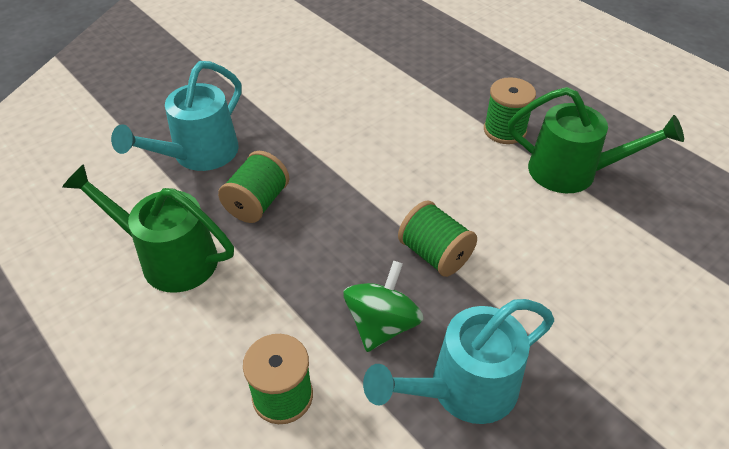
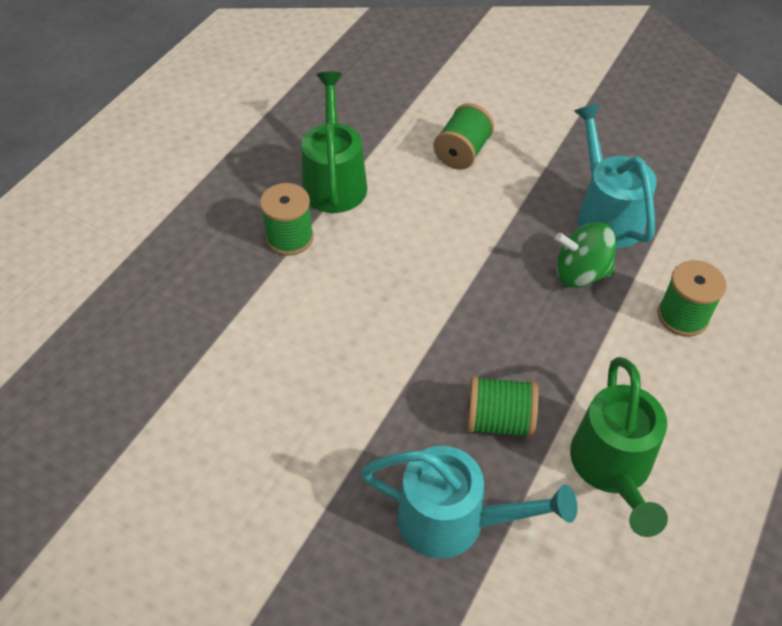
camera: 110 degrees left, 5 degrees up
(435, 254) = (487, 257): green spool -> green spool (462, 153)
(462, 390) = (605, 214): turquoise watering can -> turquoise watering can turned 150 degrees counterclockwise

